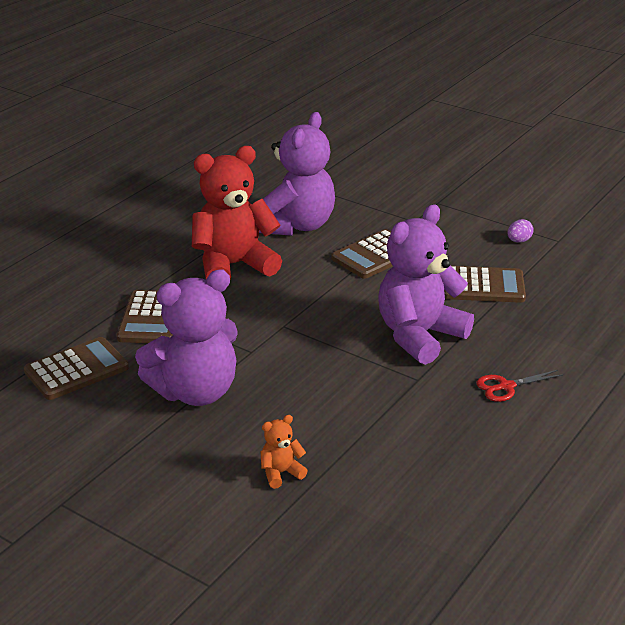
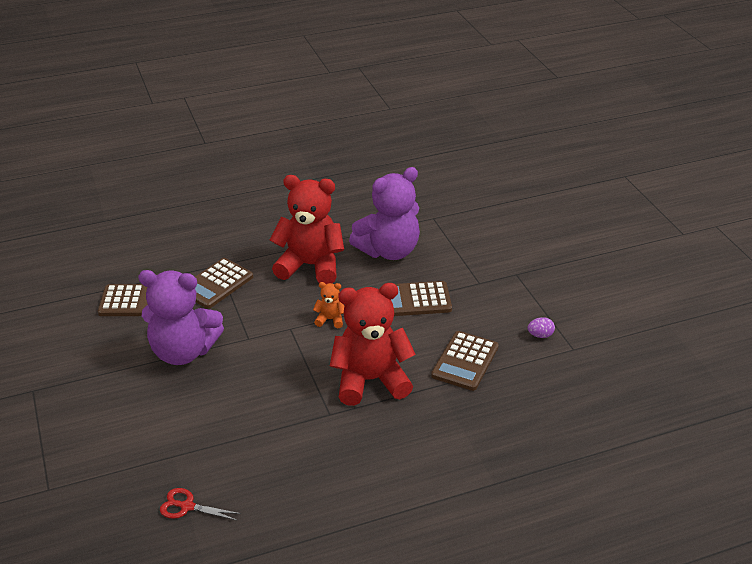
camera: 35 degrees right, 5 degrees up
(281, 473) = (168, 437): orange teddy bear -> orange teddy bear (330, 319)
(419, 336) = (370, 380): purple teddy bear -> red teddy bear
(483, 286) = (465, 361): brown calculator -> brown calculator turned 75 degrees clockwise
(506, 387) = (383, 451): red scissors -> red scissors (187, 506)

